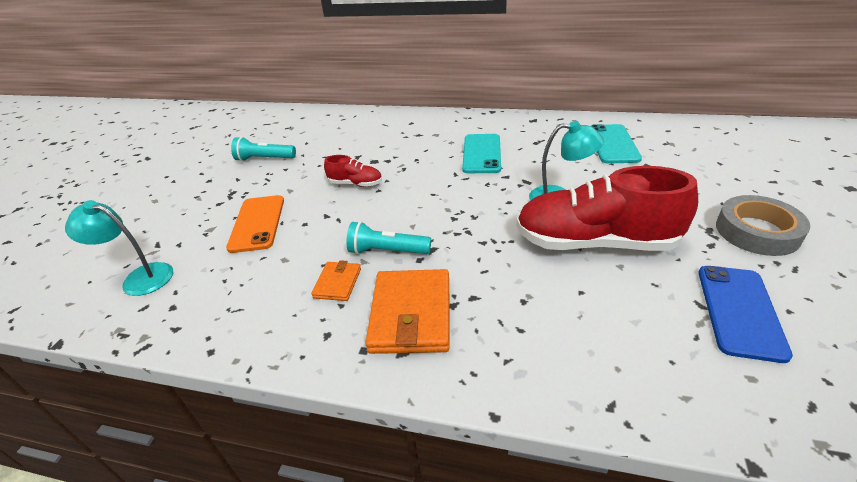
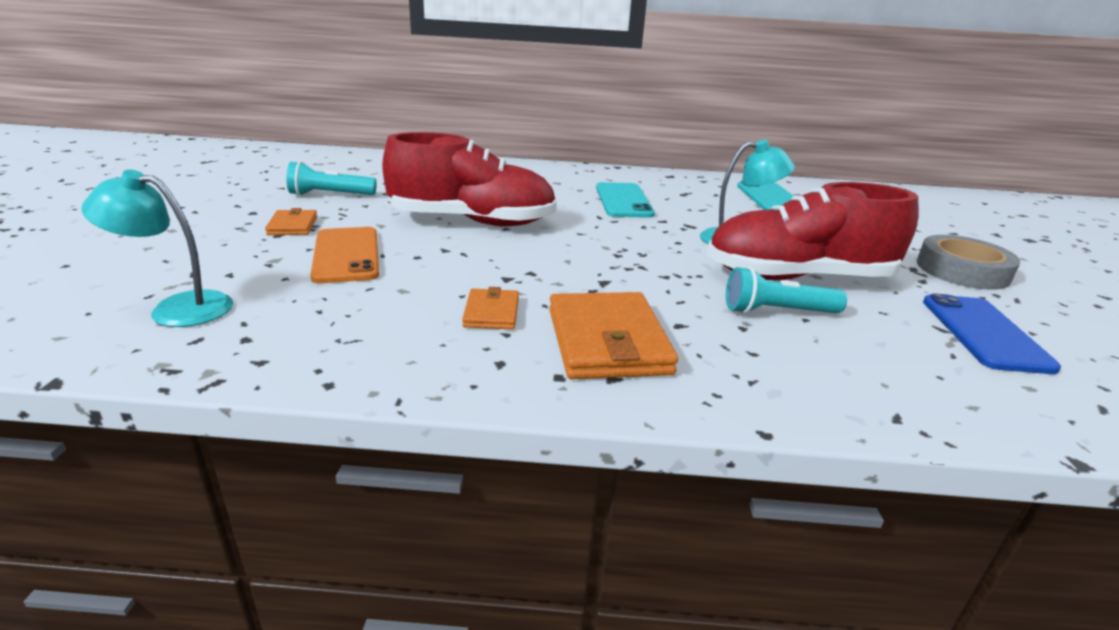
camera: 15 degrees left, 10 degrees down
(231, 193) = (293, 226): none -> orange wallet
(355, 184) = (472, 221): red shoe -> red shoe, size x2.17
(387, 251) = (545, 283): turquoise flashlight -> turquoise flashlight (776, 311)

